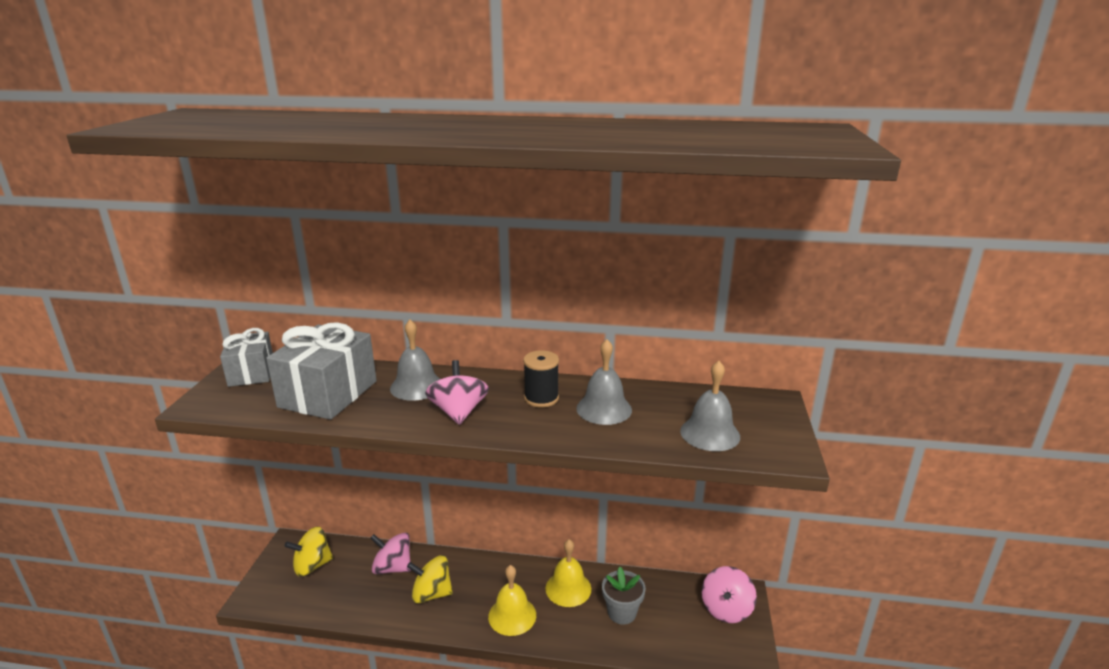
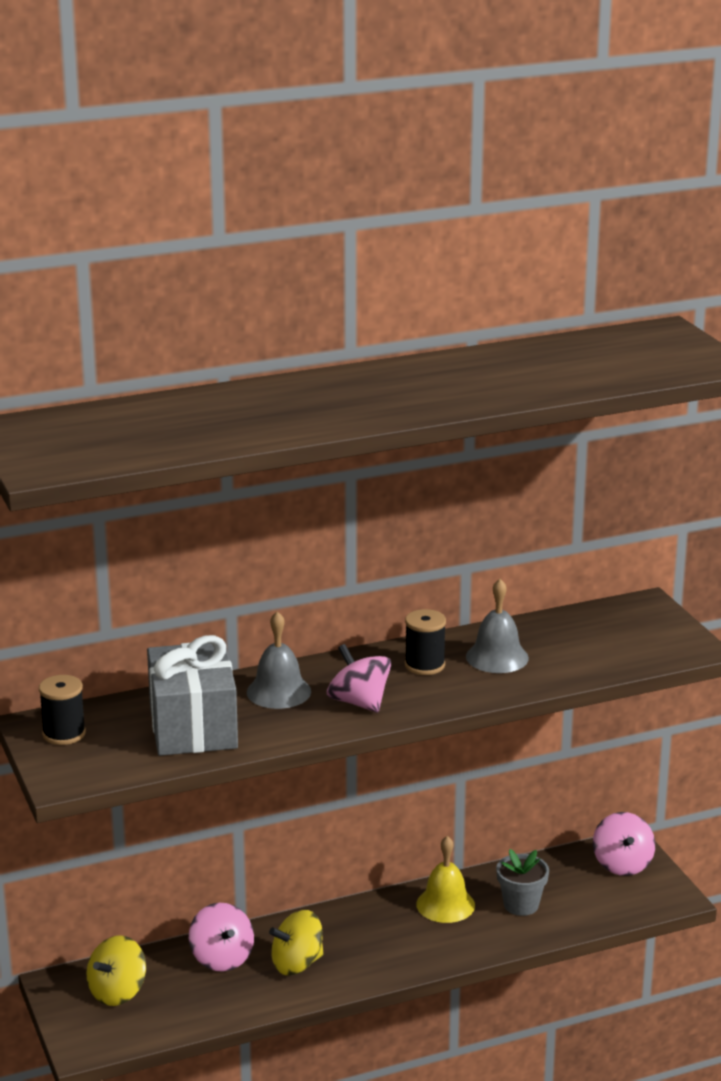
camera: 30 degrees left, 0 degrees up
(251, 373) = (64, 734): grey gift -> black spool
(392, 567) = (222, 958): pink spinning top -> pink spinning top turned 105 degrees counterclockwise
(512, 615) = (408, 949): yellow bell -> none
(710, 433) = (615, 650): grey bell -> none

